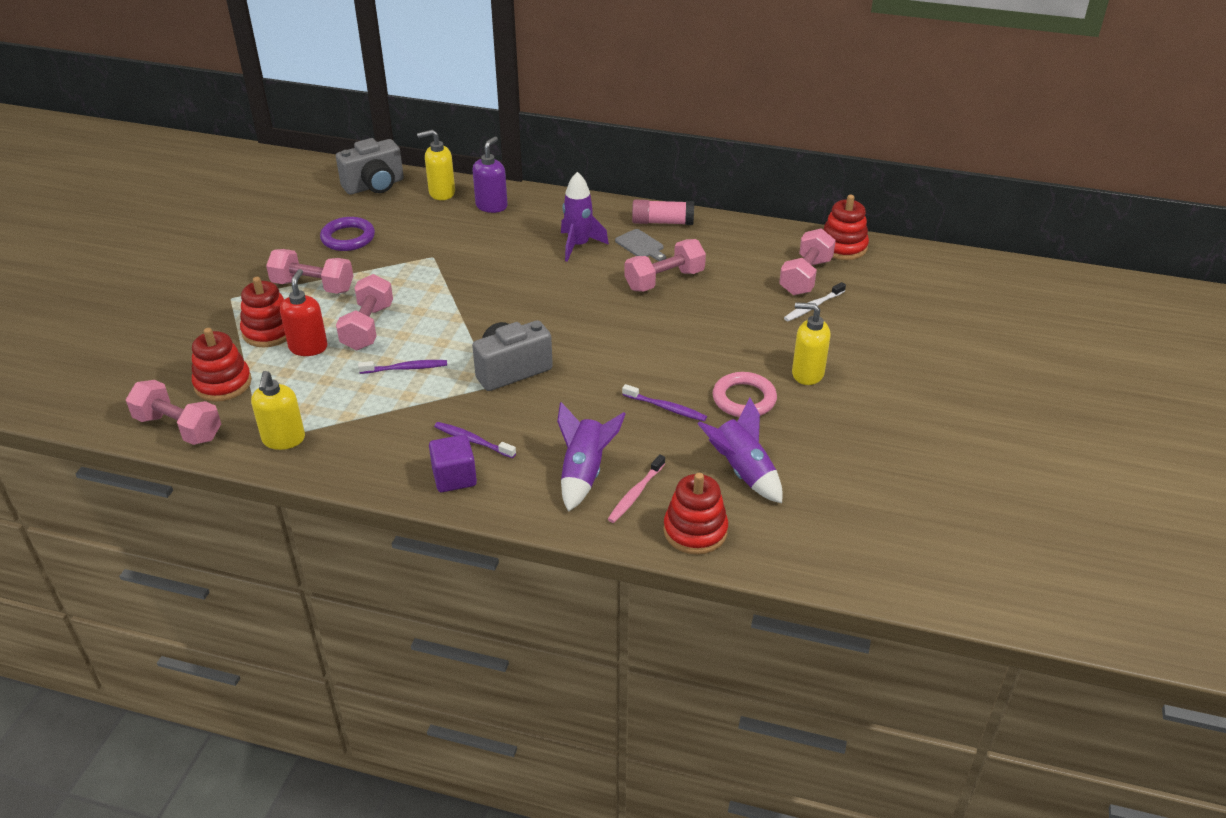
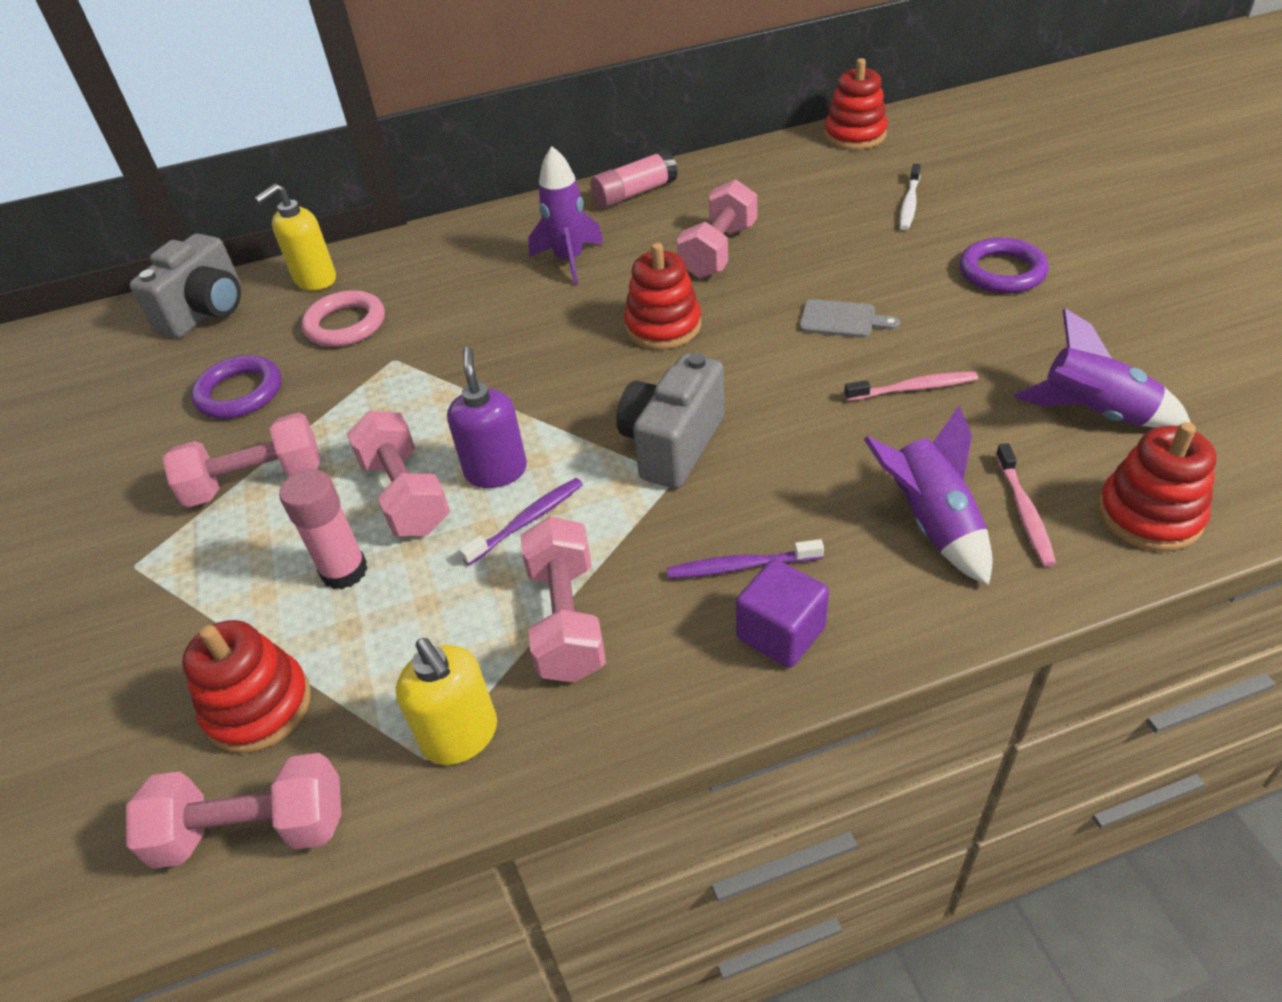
camera: 30 degrees left, 5 degrees up
(269, 331) = (253, 582): red stacking toy -> red stacking toy (663, 326)
(308, 347) = (344, 571): red soap dispenser -> pink glue stick
(491, 206) = (402, 266): purple soap dispenser -> purple soap dispenser (496, 471)
(641, 245) = (642, 227): grey cutting board -> grey cutting board (842, 320)
(666, 408) = (913, 388): purple toothbrush -> pink toothbrush
(744, 399) = (980, 332): pink ring -> pink ring (345, 324)
(805, 277) = (860, 179): pink dumbbell -> pink dumbbell (566, 620)
(807, 373) = (1001, 272): yellow soap dispenser -> purple ring

